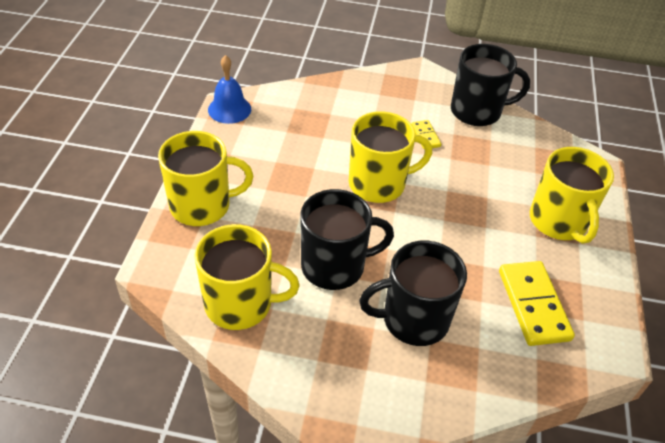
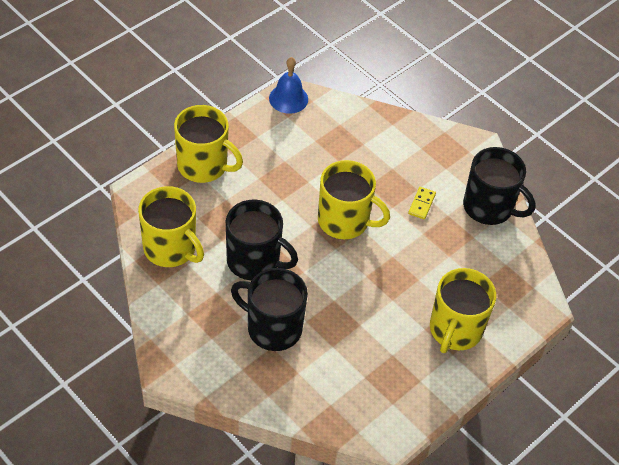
camera: 35 degrees right, 5 degrees up
(533, 305) = (367, 372): yellow domino -> none

